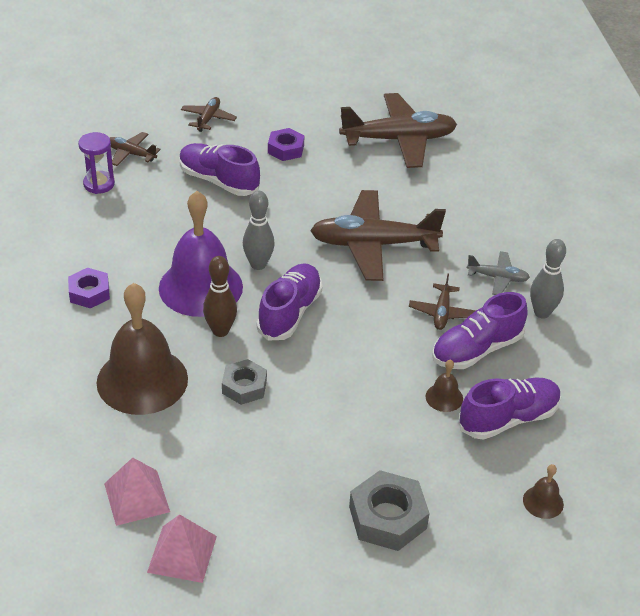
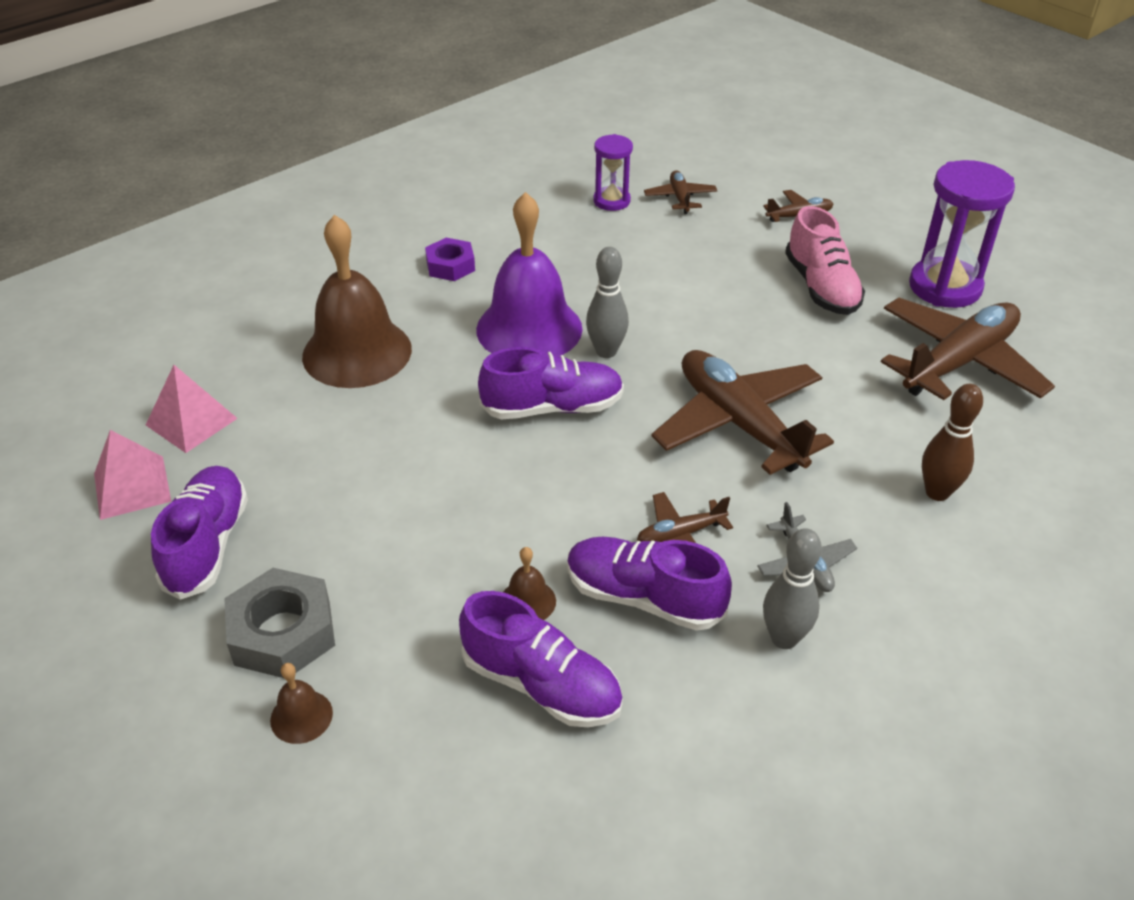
camera: 60 degrees right, 0 degrees up
(219, 181) = (708, 267): purple shoe -> purple shoe (207, 545)
(220, 331) = (475, 371): brown bowling pin -> brown bowling pin (937, 492)
(244, 386) = (405, 425): grey nut -> none
(285, 149) = (821, 287): purple nut -> pink shoe
(332, 106) = (945, 287): none -> purple hourglass
(398, 140) = (958, 362): brown plane -> brown plane turned 90 degrees counterclockwise
(543, 502) = (412, 788): brown bell -> brown bell (301, 716)

